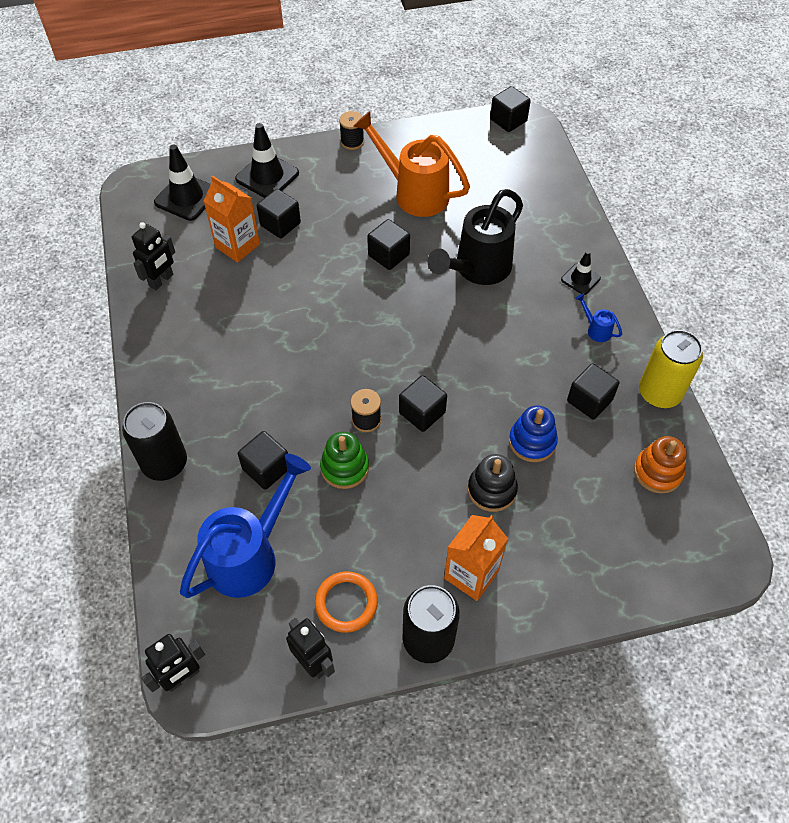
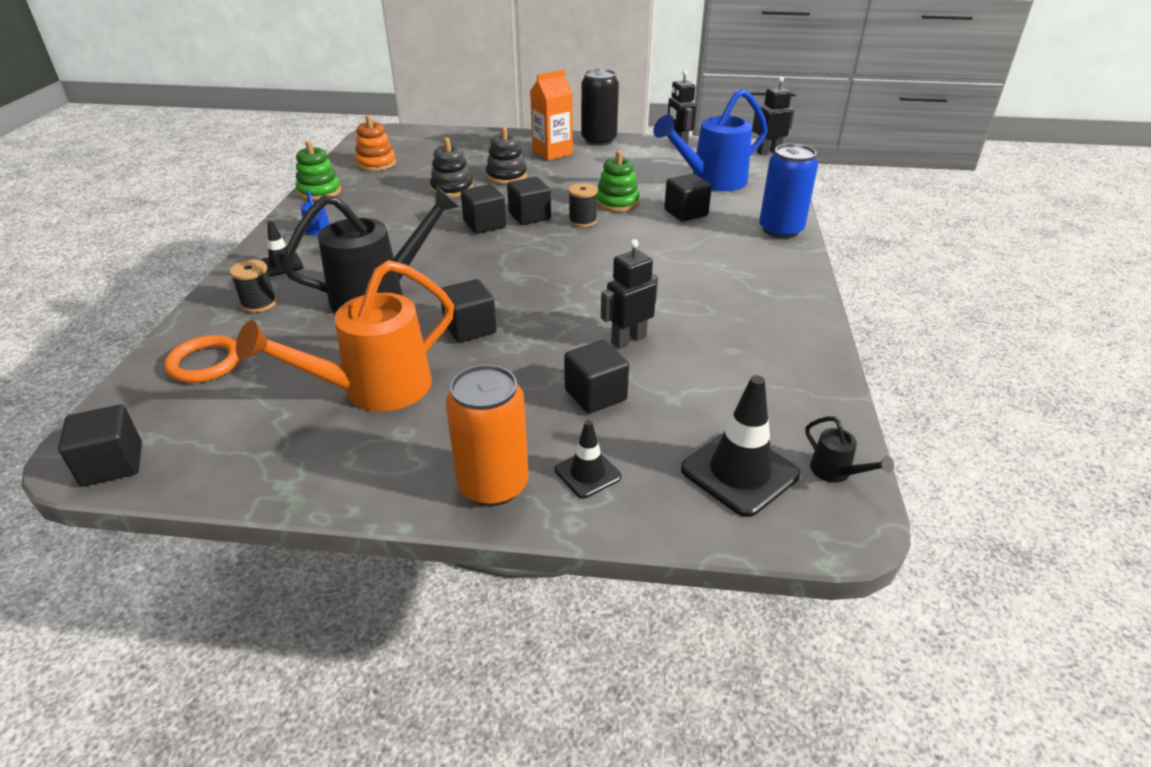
camera: 160 degrees left, 20 degrees down
(134, 210) = (835, 472): none -> black watering can
(161, 280) = (785, 365): black robot -> black robot (628, 340)
(165, 463) = (780, 230): black can -> blue can
(237, 246) = (668, 382): orange carton -> none
(267, 176) = (587, 473): black traffic cone -> black traffic cone, size x0.57
(313, 158) = (493, 485): none -> orange can
(346, 603) = (646, 157): orange ring -> orange ring (205, 363)
(352, 142) = (404, 498): black spool -> black spool (259, 304)
(414, 193) = (374, 389): orange watering can -> orange watering can turned 90 degrees clockwise
(532, 442) = (452, 189): blue stacking toy -> black stacking toy
(589, 400) = (381, 198): black cube -> black cube (484, 224)
(659, 393) = (319, 192): yellow can -> green stacking toy

